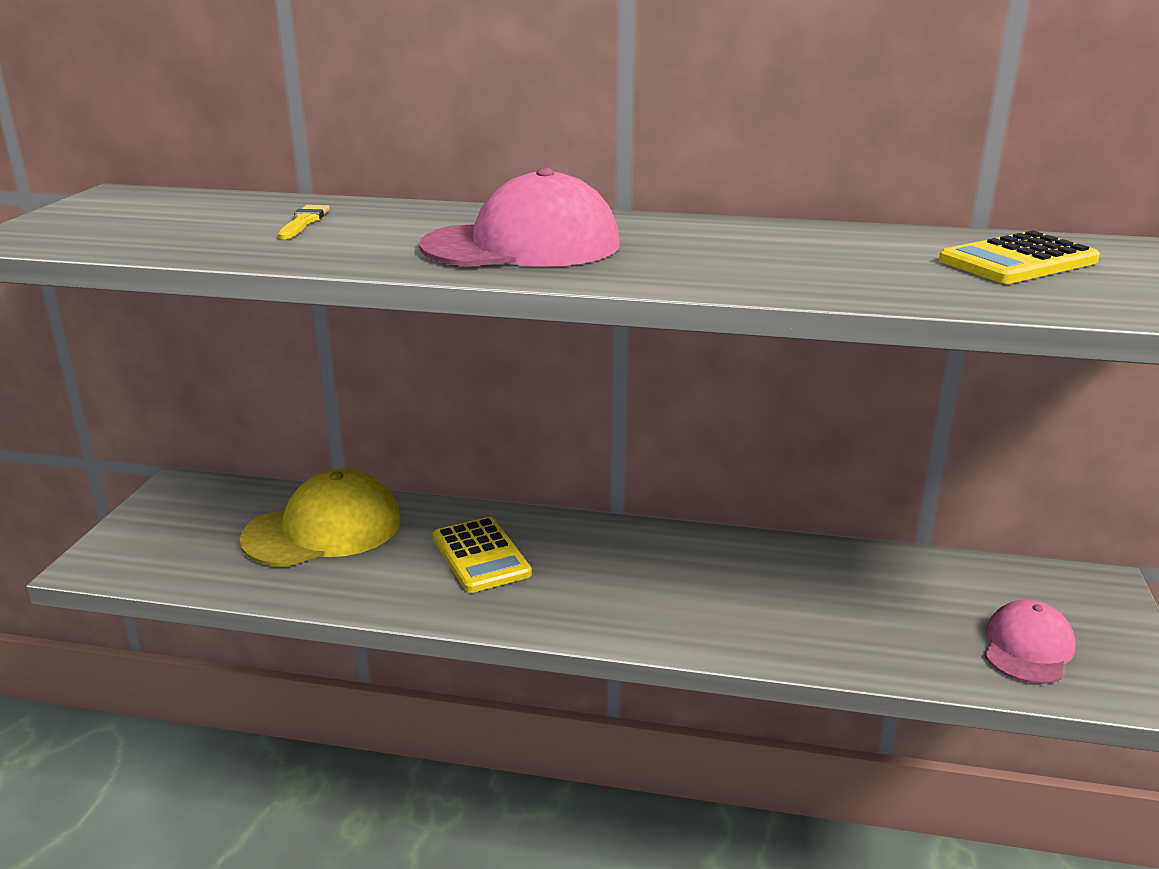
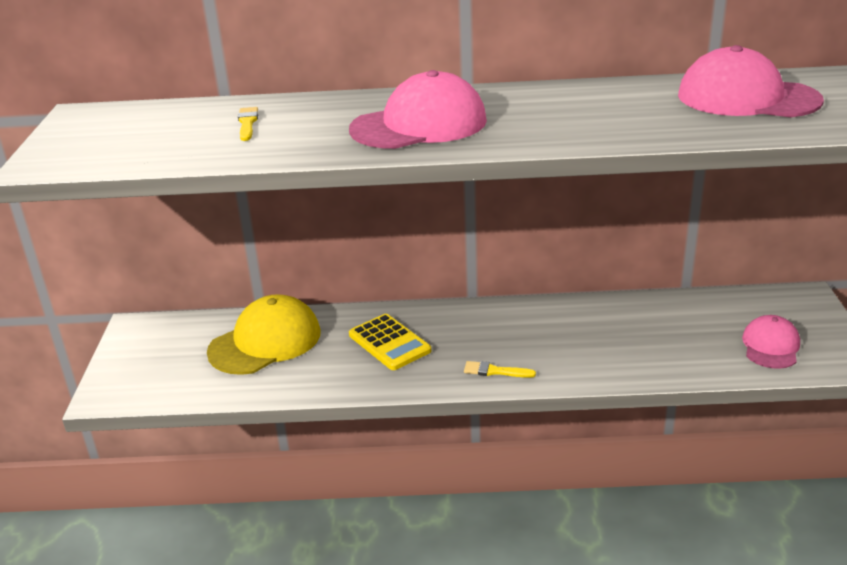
camera: 10 degrees left, 5 degrees up
(606, 617) = (495, 371): none -> yellow brush
(1018, 261) = (747, 98): yellow calculator -> pink cap

